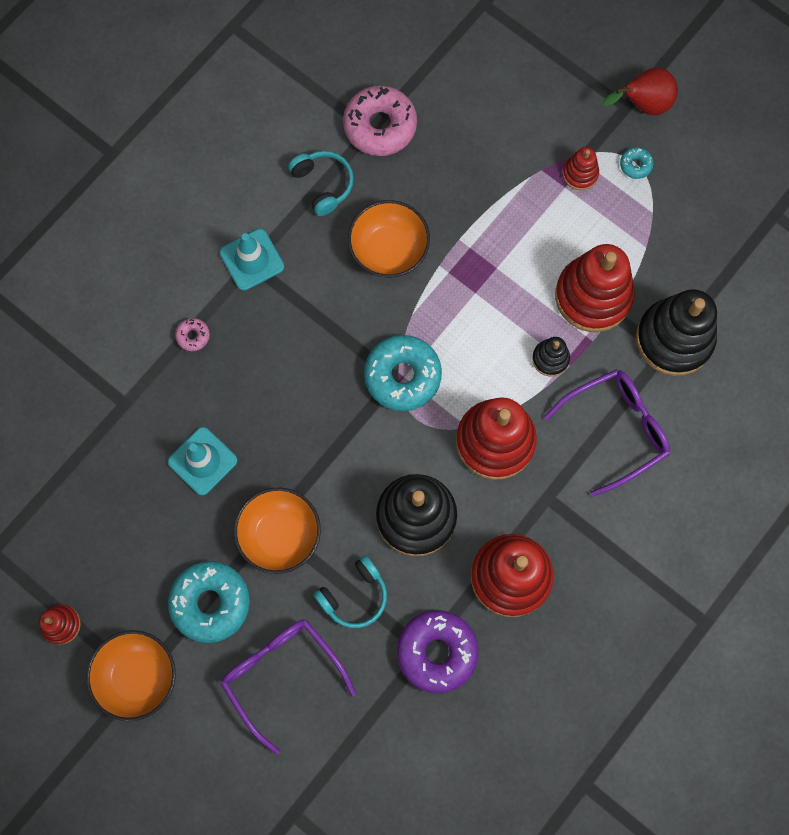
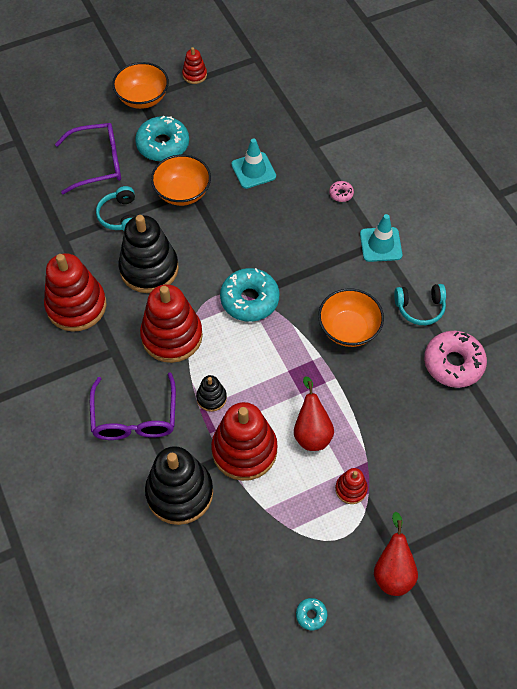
camera: 115 degrees right, 15 degrees down
(437, 652) = (57, 245): purple donut -> none
(536, 237) = (311, 432): none -> red pear
(635, 165) = (339, 536): turquoise donut -> turquoise donut (311, 615)

